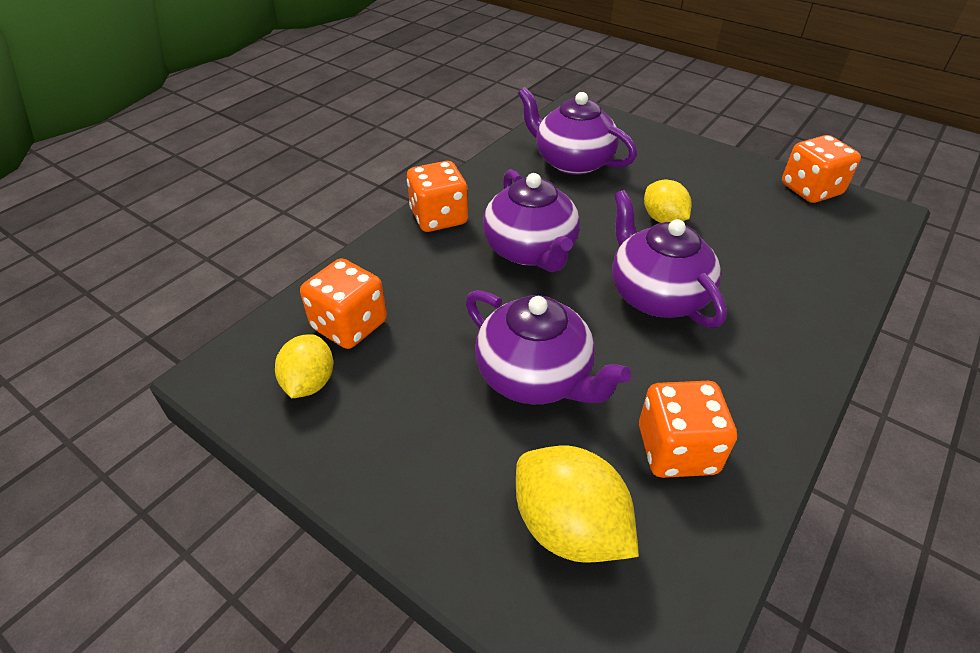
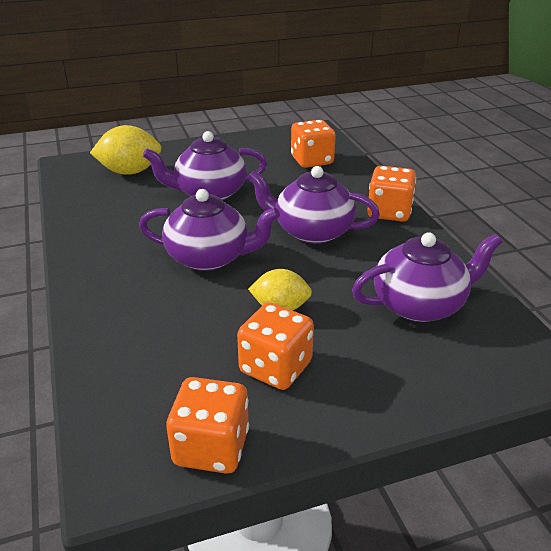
camera: 125 degrees right, 10 degrees down
(310, 383) = (283, 145): yellow lemon -> none
(677, 450) = (115, 209): orange dice -> orange dice (275, 367)

